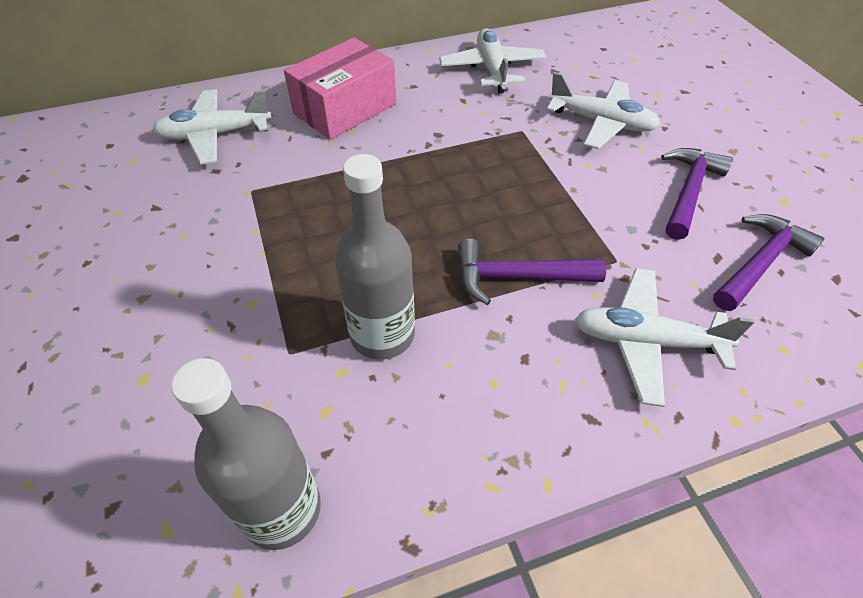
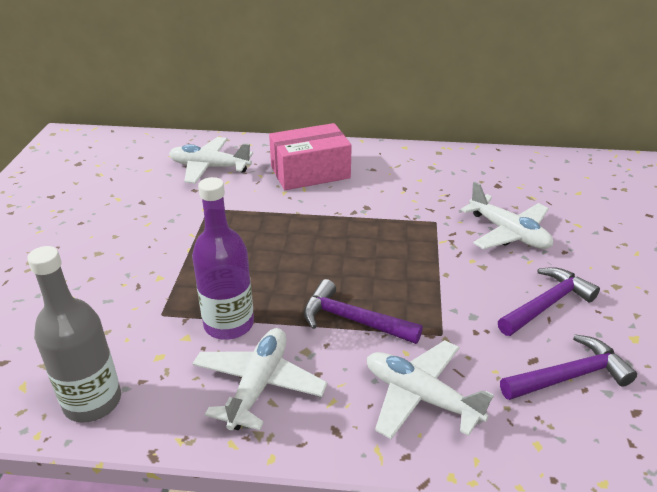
camera: 25 degrees right, 15 degrees down
(382, 334) = (229, 324): grey bottle -> purple bottle
(492, 69) = (445, 172): white plane -> white plane (258, 385)

